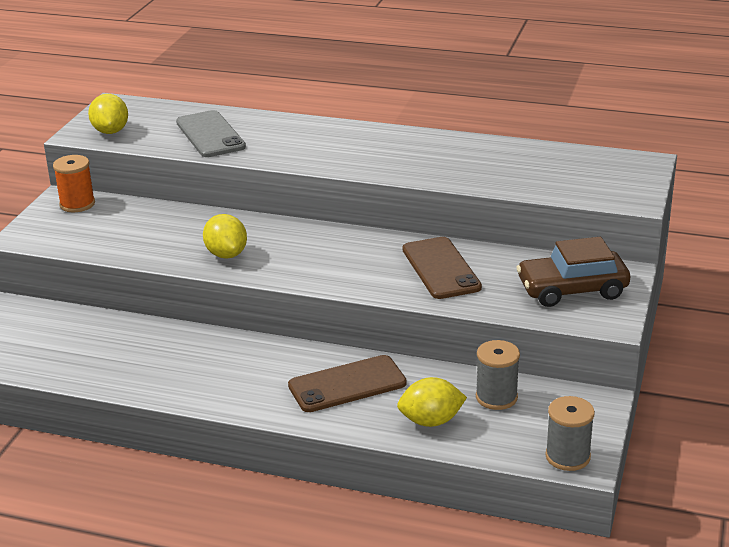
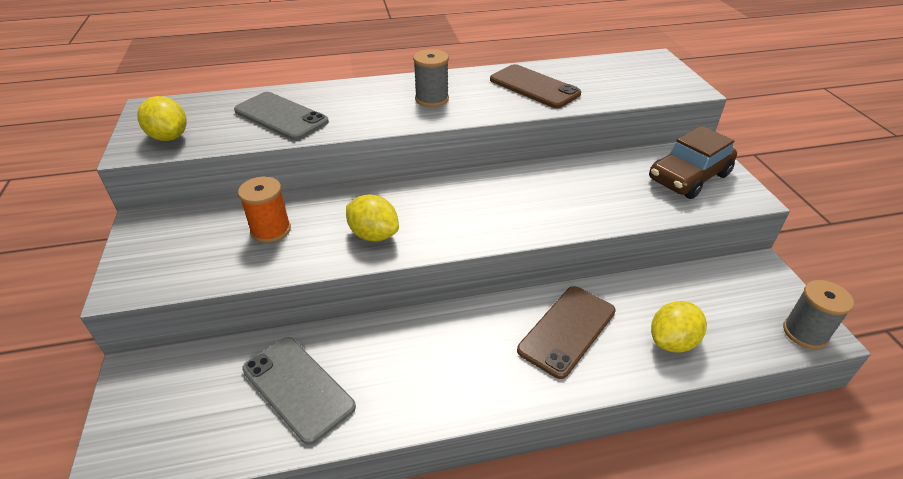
camera: 30 degrees left, 10 degrees up
(77, 204) = (166, 225): orange spool -> orange spool (271, 230)
(104, 351) = (298, 388): none -> grey phone
(441, 268) = (574, 189): brown phone -> brown phone (534, 87)
(496, 397) = (692, 294): grey spool -> grey spool (432, 99)

